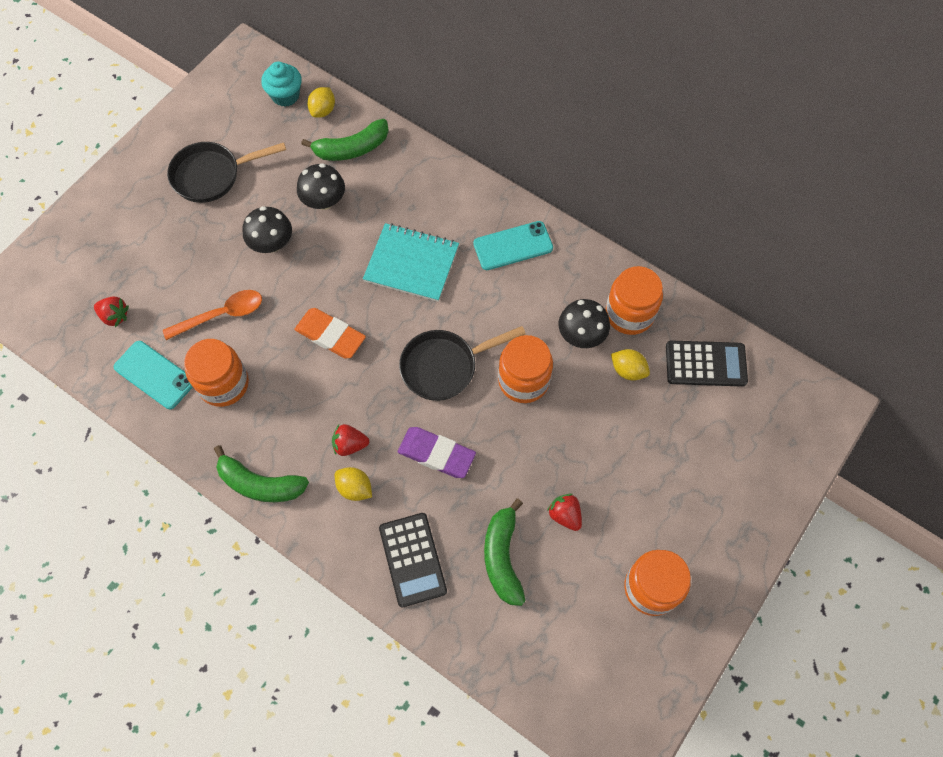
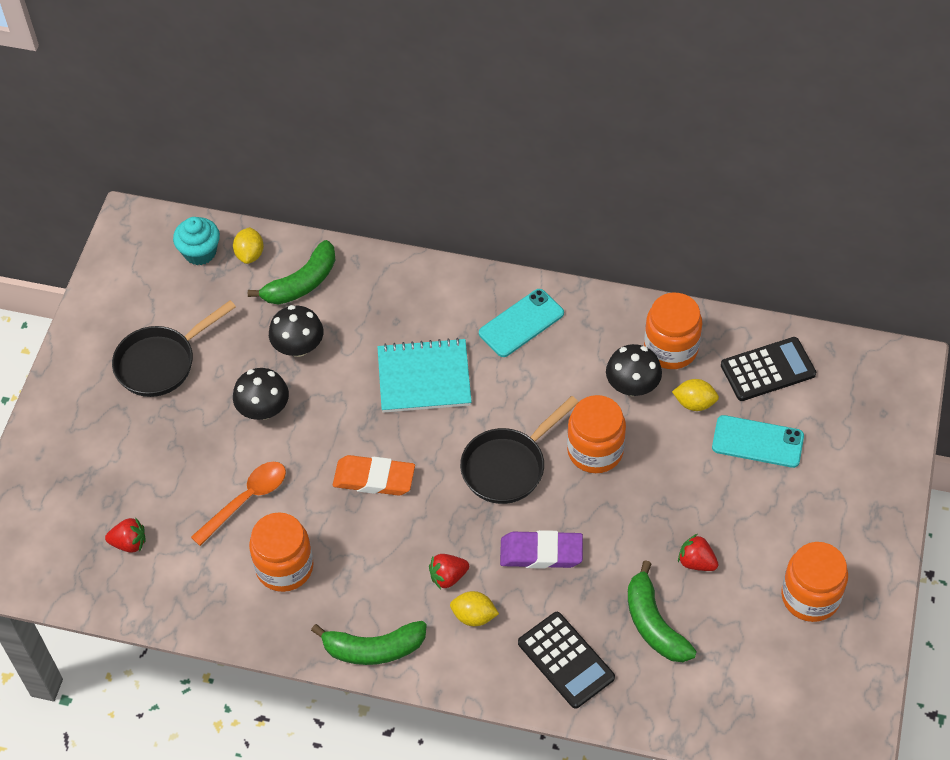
camera: 20 degrees left, 10 degrees down
(154, 375) = (205, 585): turquoise phone -> turquoise phone (757, 442)

